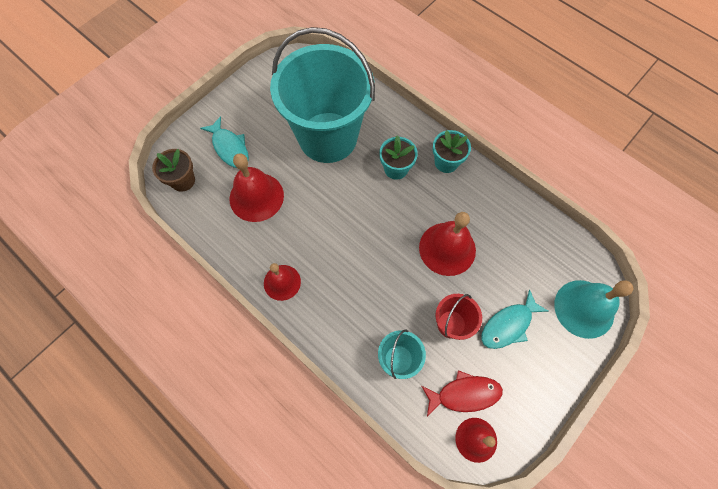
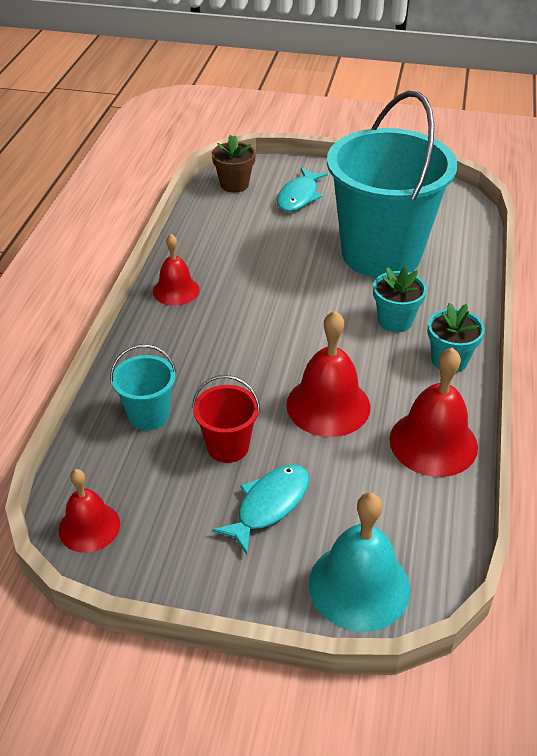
camera: 60 degrees right, 25 degrees down
(256, 197) = (259, 235): red bell -> red bell (433, 442)
(464, 394) = (142, 493): red fish -> none
(508, 325) = (269, 505): turquoise fish -> turquoise fish turned 105 degrees clockwise

